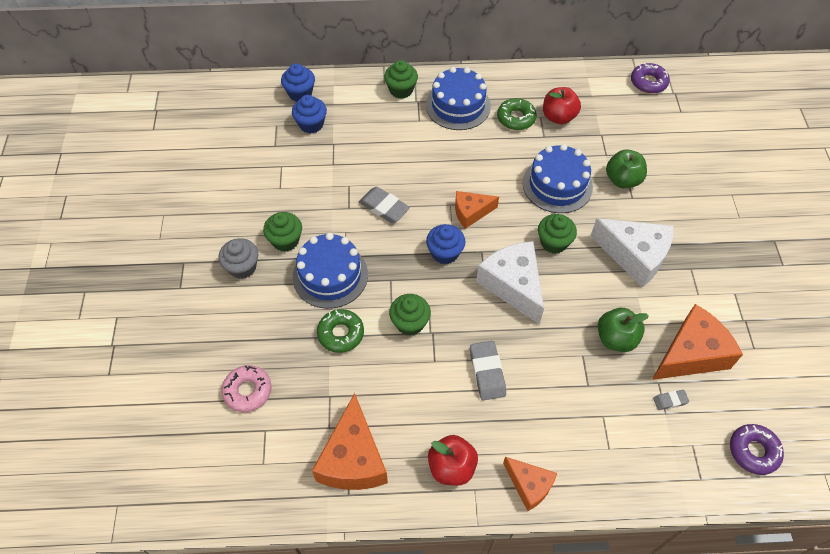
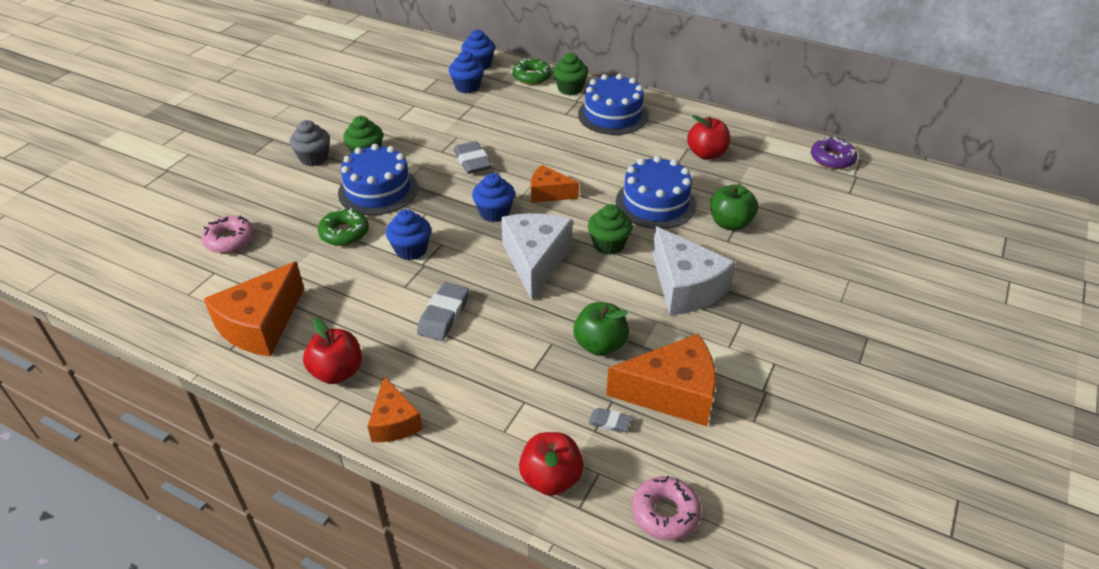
camera: 30 degrees right, 15 degrees down
(410, 323) = (411, 250): green cupcake -> blue cupcake
(516, 118) = (661, 141): green donut -> green donut (532, 77)
(667, 467) = (551, 478): none -> red apple
(753, 451) = (665, 513): purple donut -> pink donut

